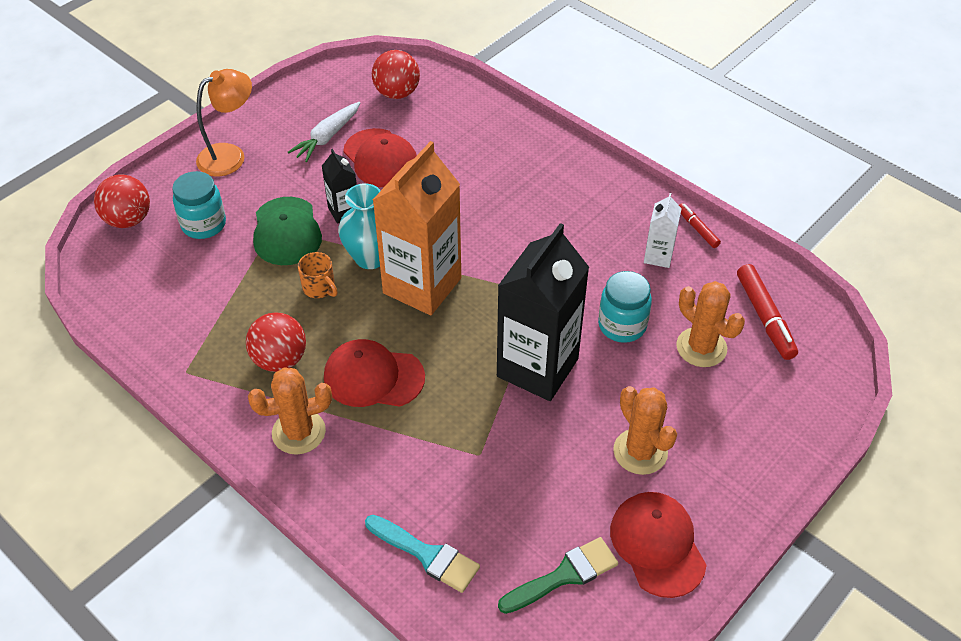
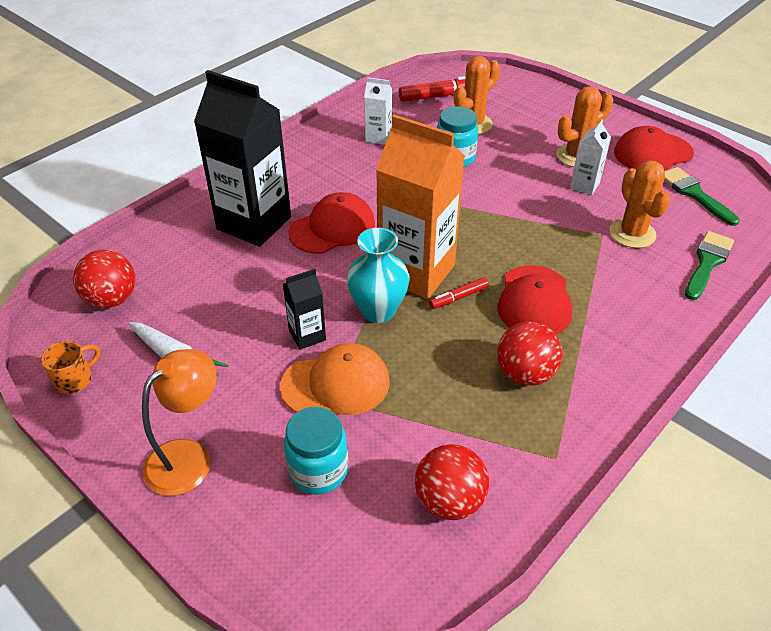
camera: 90 degrees left, 5 degrees down
(128, 220) = (302, 566): red ball -> red ball (449, 501)
(230, 155) = (188, 457): orange lamp -> orange lamp turned 75 degrees clockwise
(286, 231) = (336, 384): green cap -> orange cap
(299, 432) = (611, 351): orange cactus -> orange cactus (632, 233)
(319, 288) = (422, 348): orange mug -> orange mug (74, 379)
(380, 158) = (224, 309): red cap -> red cap (332, 228)
(427, 555) = (707, 262): turquoise brush -> green brush
(537, 368) = (506, 202): black carton -> black carton (254, 223)
(576, 451) = (584, 185): none -> white carton
(697, 229) = (348, 117): red marker -> red marker (458, 297)

